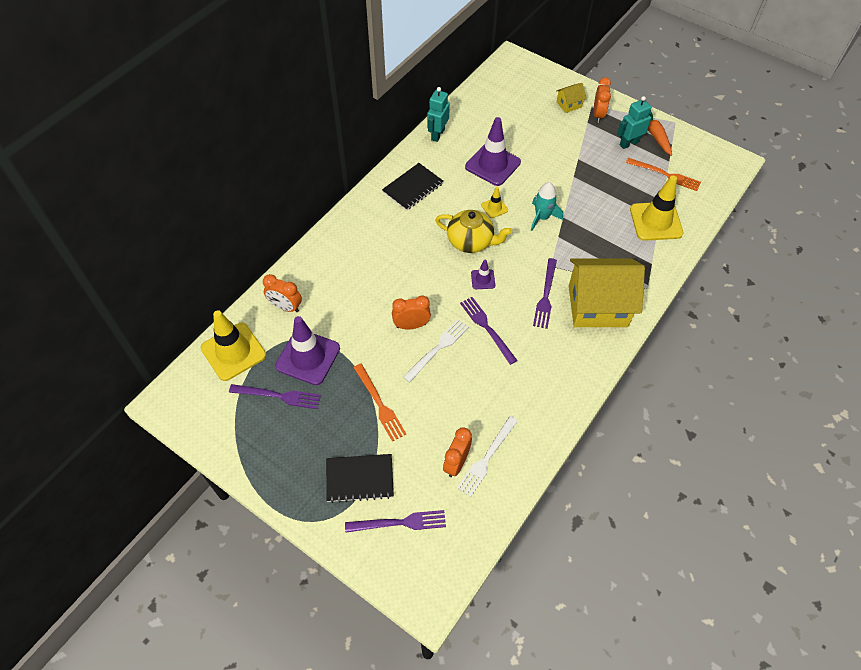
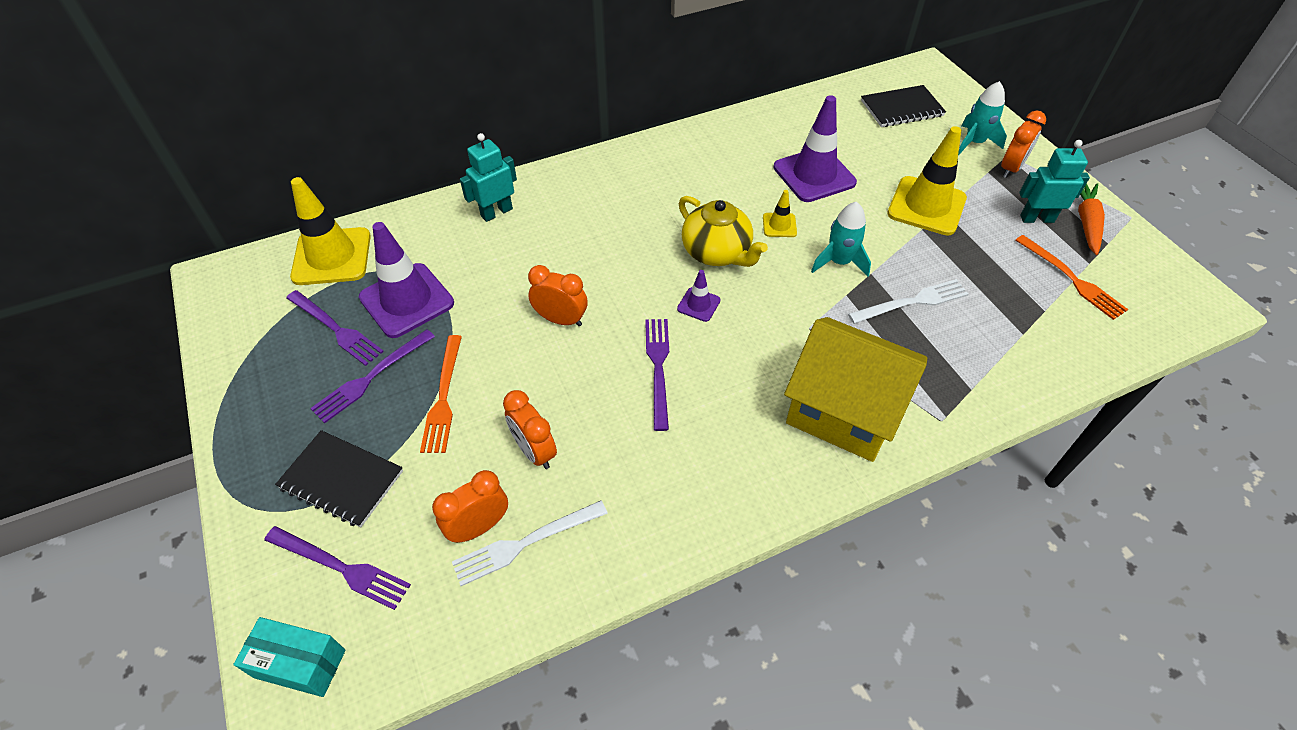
camera: 30 degrees right, 5 degrees down
(285, 307) = (430, 233): orange clock -> orange clock (534, 451)
(412, 188) = (687, 164): black notebook -> black notebook (901, 108)
(419, 578) = (300, 664): none -> turquoise box
(437, 134) = (765, 117): turquoise robot -> turquoise robot (496, 212)
(438, 348) = (572, 364): white fork -> white fork (912, 302)
(545, 296) = (773, 363): purple fork -> purple fork (371, 377)
(569, 104) = (974, 143): yellow house -> turquoise rocket
(656, 221) = (1015, 334): yellow traffic cone -> yellow traffic cone (926, 206)

